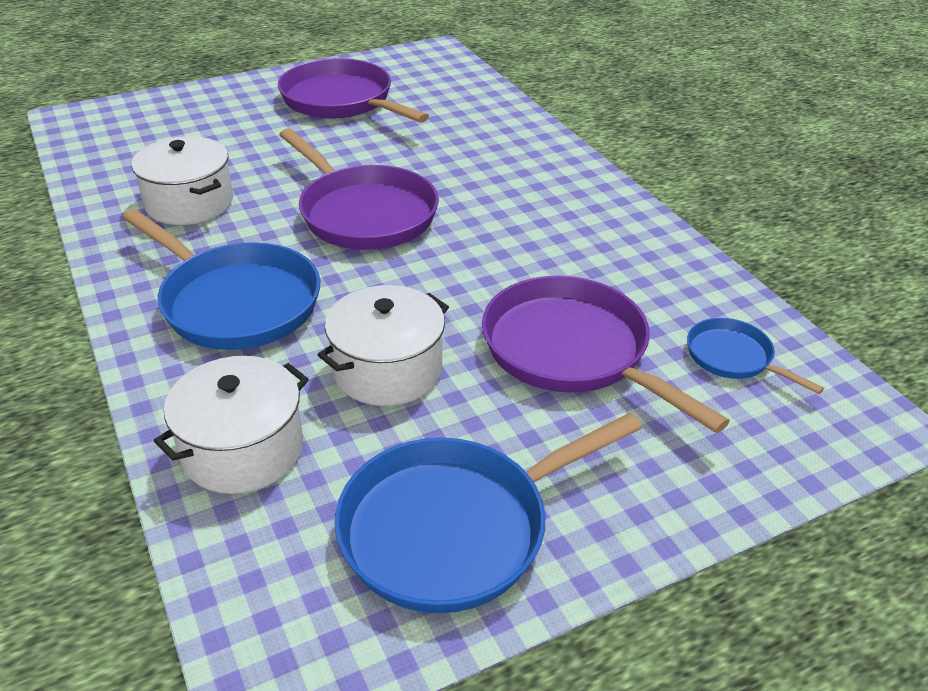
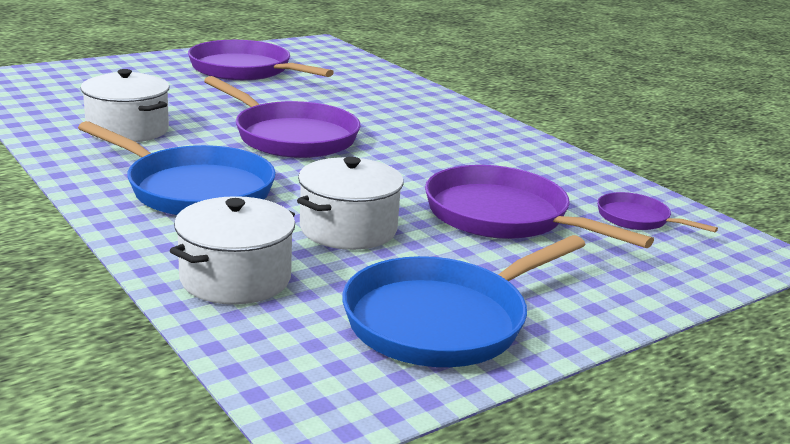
camera: 10 degrees left, 15 degrees down
(733, 358) = (637, 219): blue pan -> purple pan

